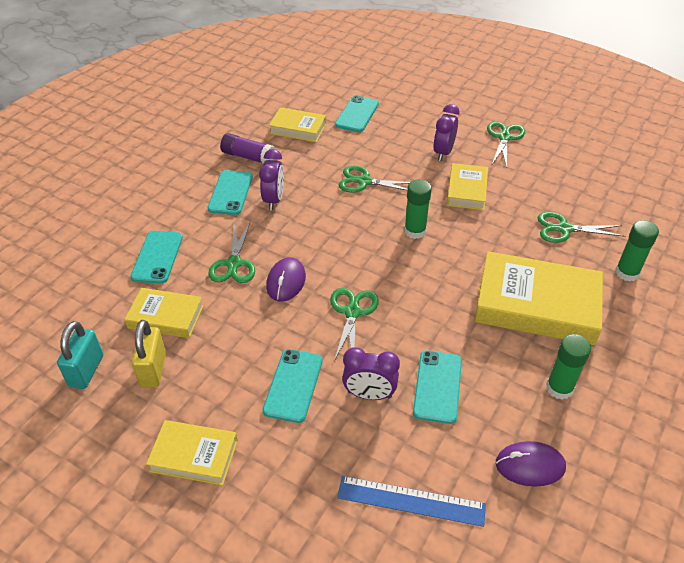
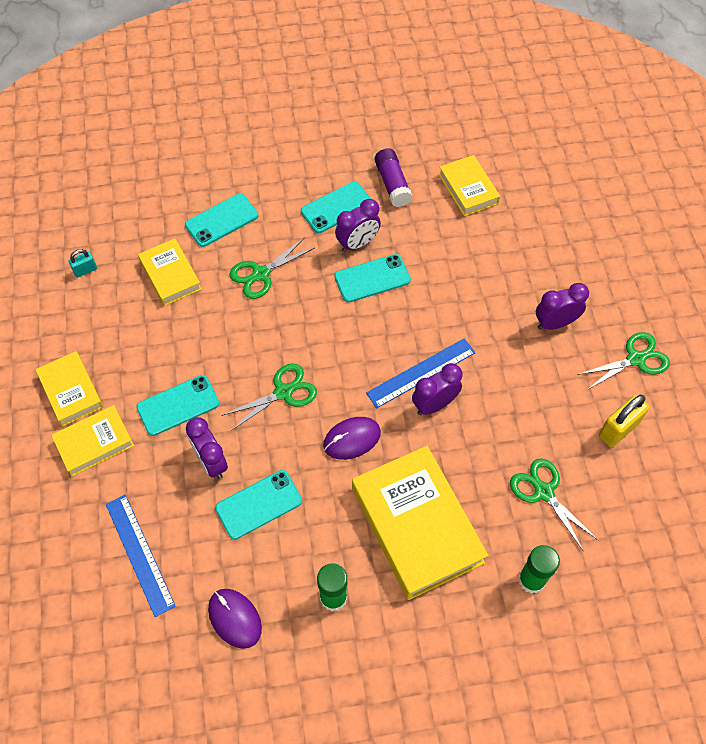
camera: 50 degrees right, 15 degrees up
(86, 371) = (85, 270): turquoise padlock -> turquoise padlock, size x0.57
(153, 369) = (119, 308): yellow padlock -> yellow padlock (618, 429)
(286, 281) = (274, 323): purple mouse -> purple mouse (352, 439)
(357, 114) = (538, 217): turquoise phone -> turquoise phone (372, 278)
(364, 182) = (448, 290): green scissors -> none
(415, 231) = (421, 372): green glue stick -> blue ruler
(447, 239) = (434, 404): none -> purple clock
(466, 190) = (518, 377): yellow book -> yellow book (94, 443)

